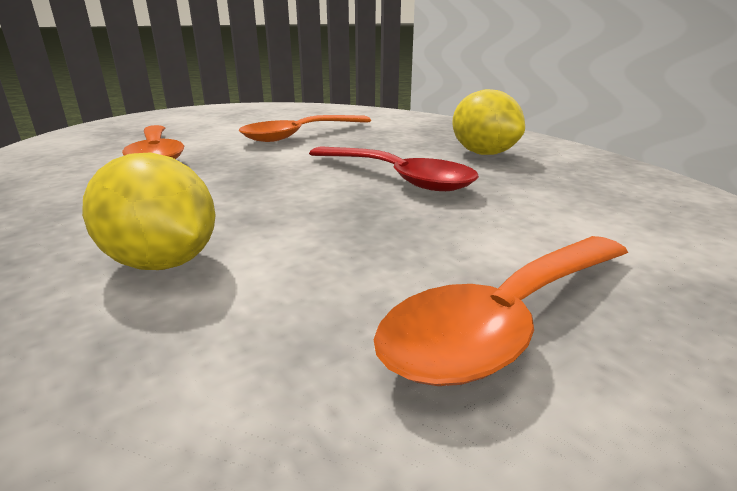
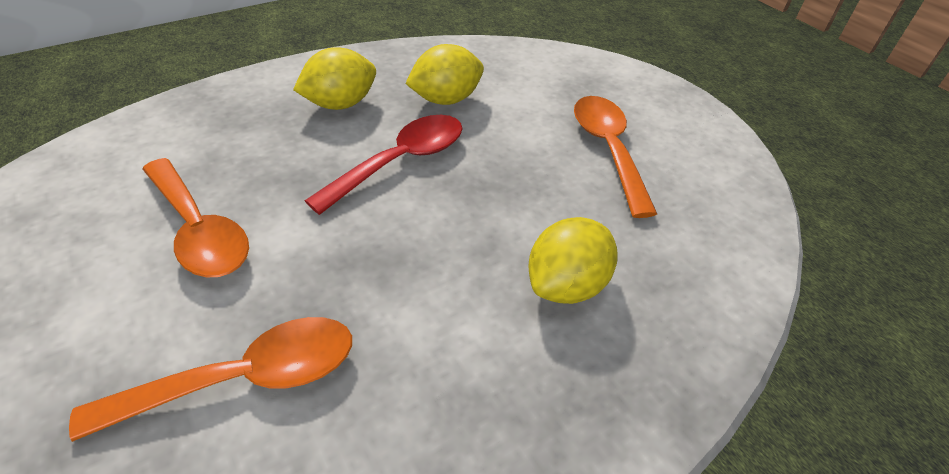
camera: 90 degrees left, 20 degrees up
(506, 321) = (608, 149): orange spoon -> orange spoon turned 150 degrees counterclockwise
(541, 192) = (446, 99): none -> yellow lemon

